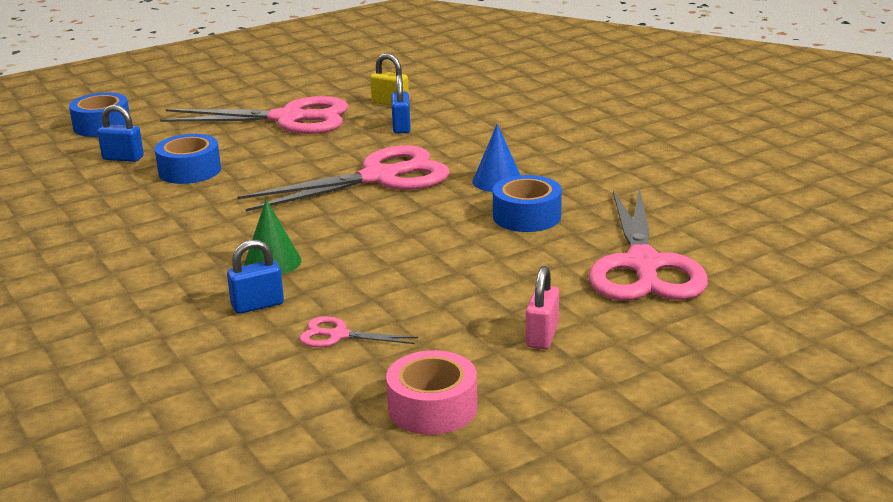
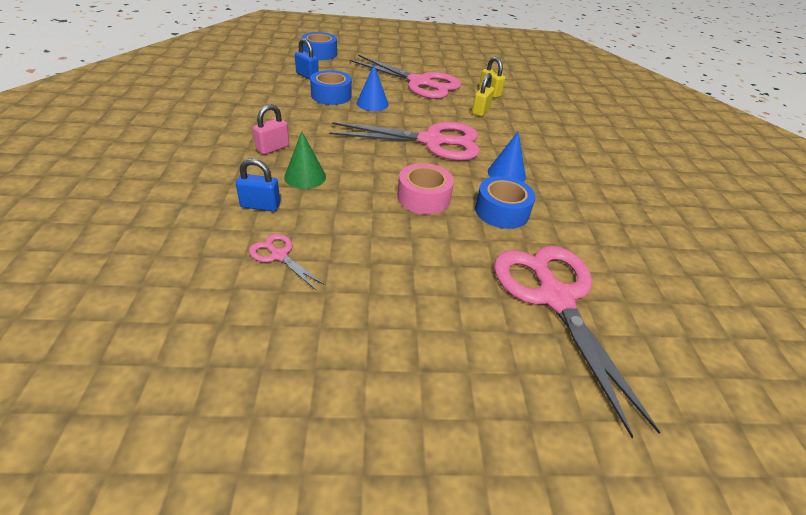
camera: 25 degrees right, 15 degrees up
(256, 162) = (372, 103): none -> blue cone
(401, 127) = (480, 111): blue padlock -> yellow padlock
(432, 407) = (267, 362): pink tape -> pink tape (423, 198)
(542, 336) = (414, 331): pink padlock -> pink padlock (273, 148)
(643, 265) = (554, 298): pink scissors -> pink scissors turned 135 degrees clockwise

